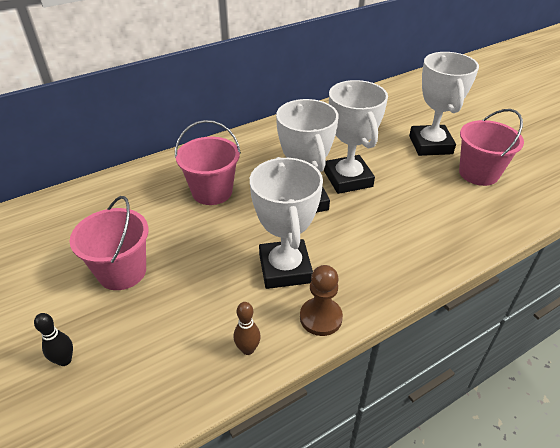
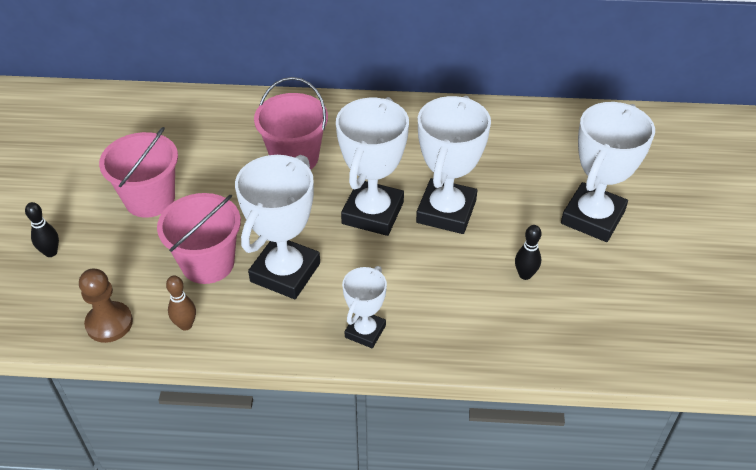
camera: 35 degrees right, 5 degrees up
(320, 317) = (270, 335): brown pawn -> brown pawn (109, 323)
(381, 277) = (365, 331): none -> white trophy
(433, 192) = (525, 275): none -> black bowling pin
(478, 173) = (609, 281): pink bucket -> pink bucket (208, 263)

